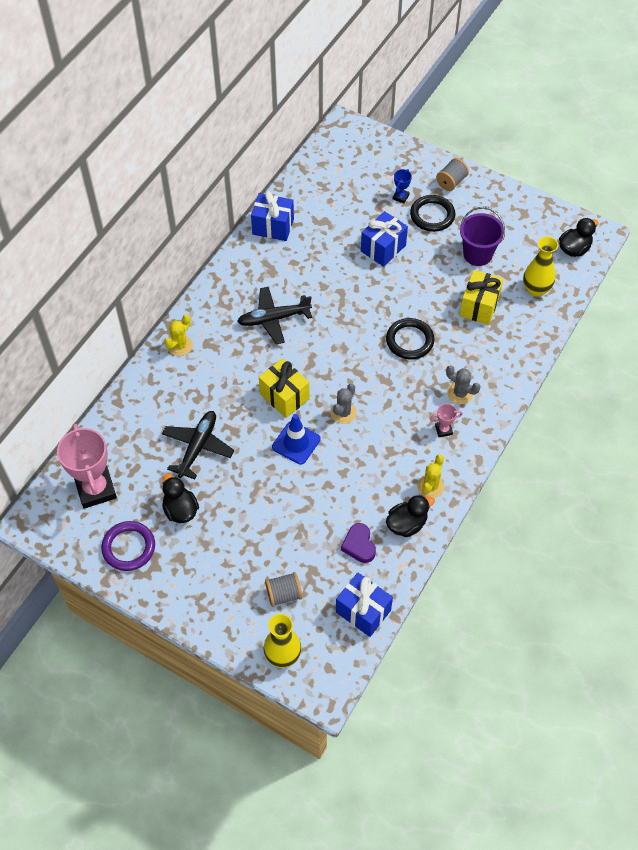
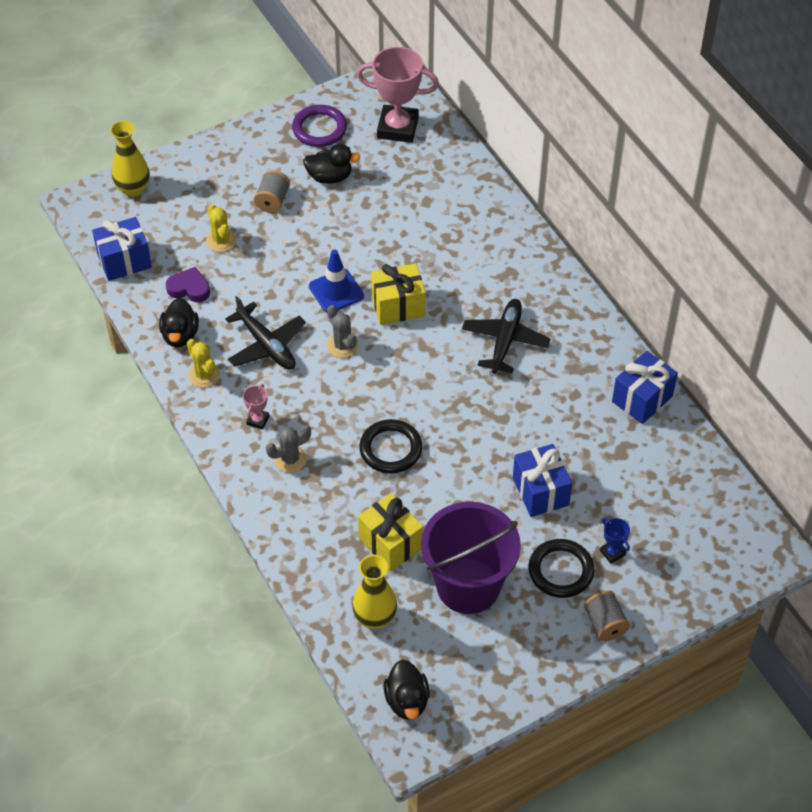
camera: 120 degrees right, 5 degrees down
(180, 346) = (523, 249): yellow cactus -> yellow cactus (221, 241)
(198, 447) = (388, 215): black plane -> black plane (266, 345)
(284, 594) = (187, 213): grey spool -> grey spool (272, 201)
(477, 254) = (468, 586): purple bucket -> purple bucket, size x1.53

